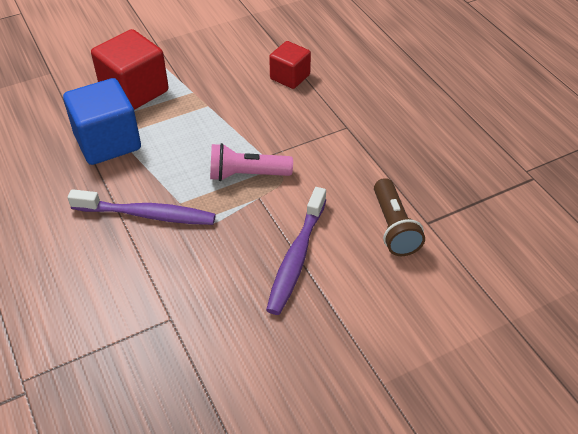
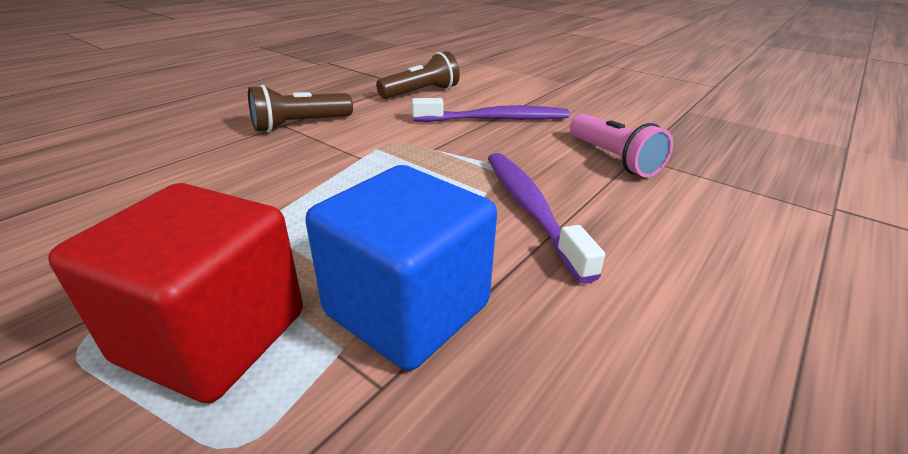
camera: 115 degrees left, 15 degrees down
(247, 174) = (401, 161): pink flashlight -> pink flashlight (613, 159)
(290, 77) = (168, 172): red cube -> none
(342, 135) = (300, 125): none -> brown flashlight

